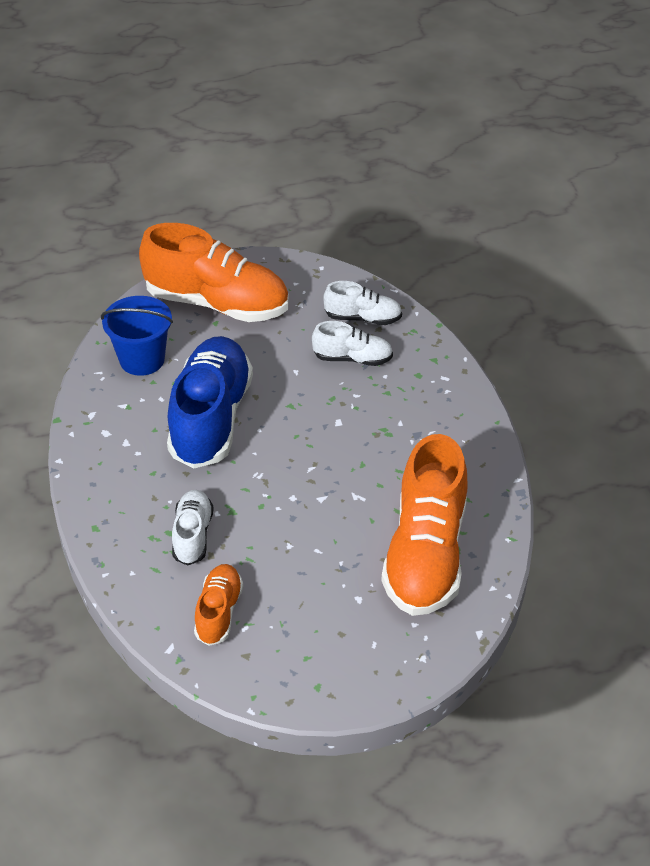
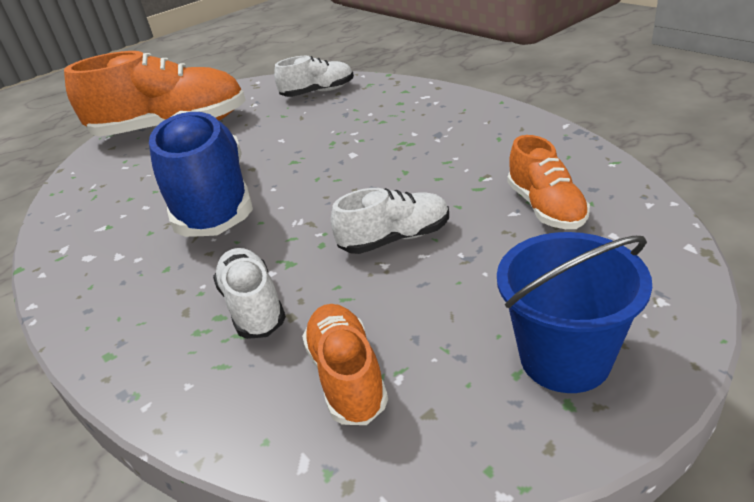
camera: 20 degrees left, 10 degrees down
(142, 359) = (109, 187): blue bucket -> blue bucket (564, 358)
(352, 358) = (330, 114): white shoe -> white shoe (395, 239)
(425, 554) = (545, 208): orange shoe -> orange shoe, size x0.50

